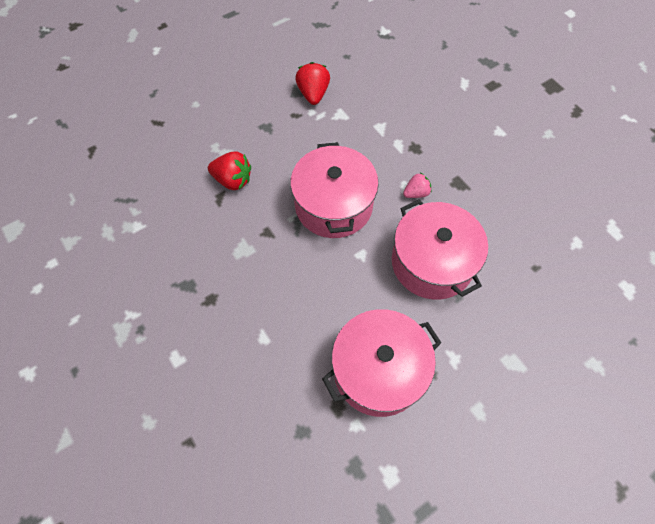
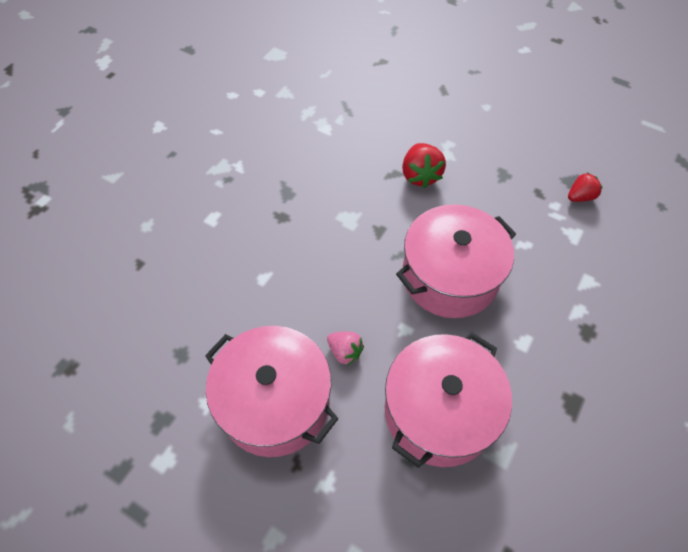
camera: 65 degrees right, 5 degrees down
(313, 94) = (580, 197): red strawberry -> red strawberry, size x0.64
(416, 193) = (523, 357): pink strawberry -> pink strawberry (345, 352)

